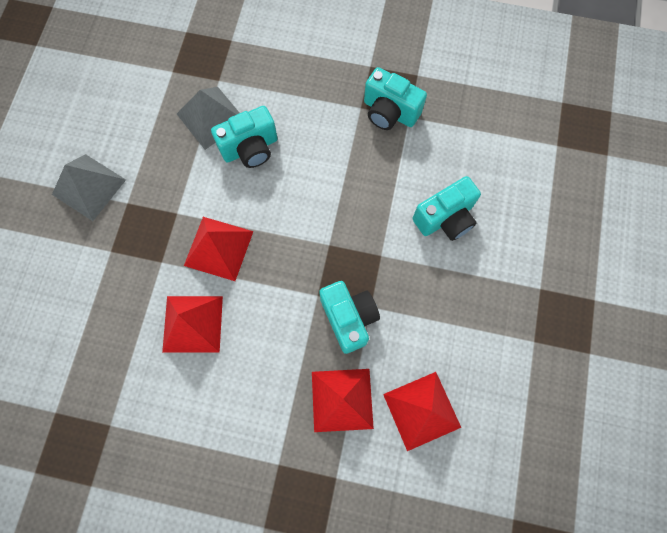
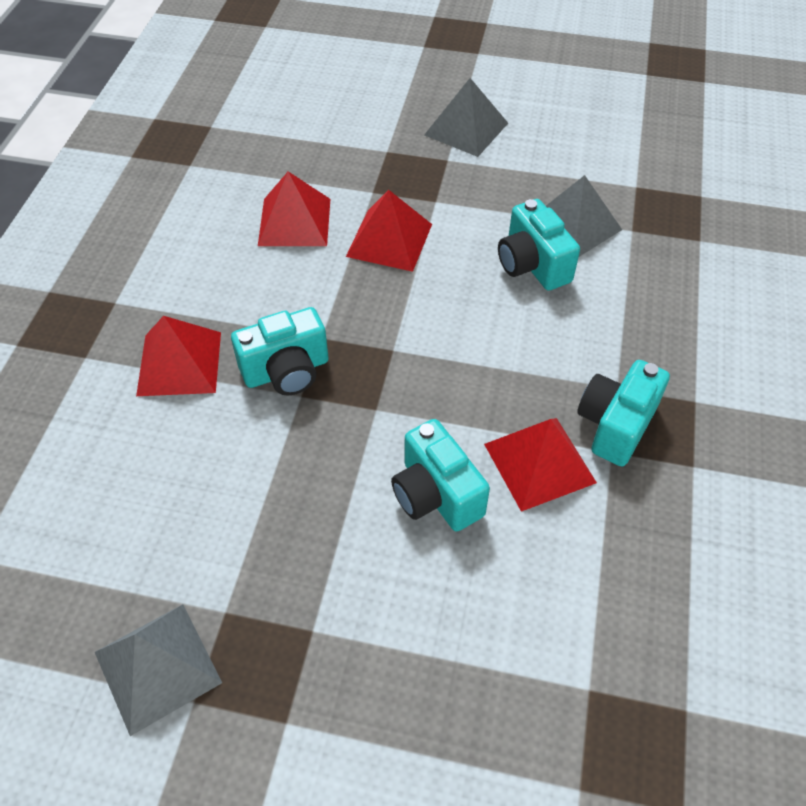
camera: 90 degrees right, 20 degrees down
(421, 410) = (148, 451): red pyramid -> red pyramid (539, 463)
(573, 378) = (157, 667): none -> grey pyramid

